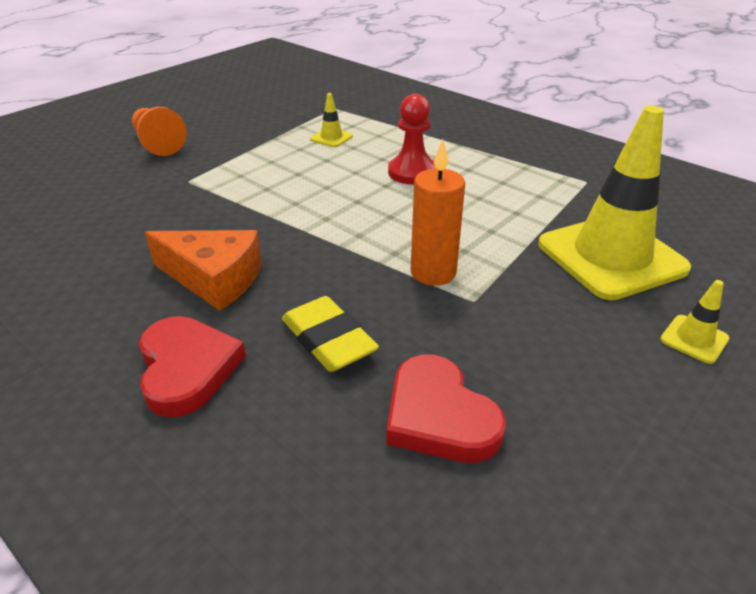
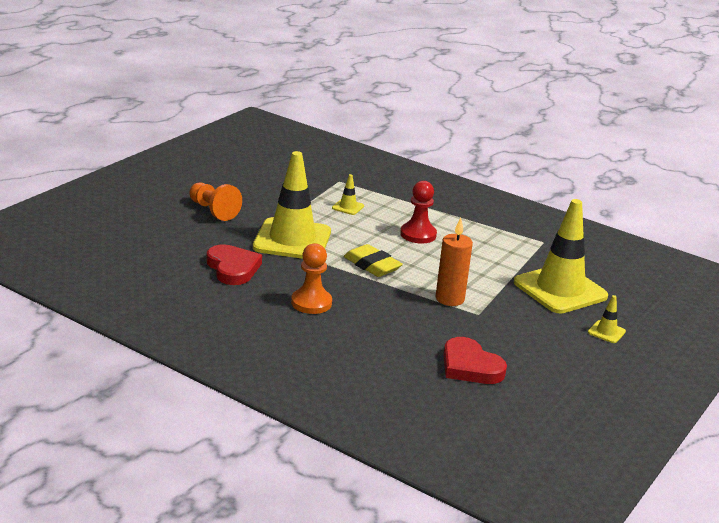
camera: 10 degrees left, 10 degrees down
(187, 368) = (322, 348): red heart -> red heart (233, 268)
(214, 279) = (311, 303): orange cheese -> orange pawn
(238, 180) = (292, 240): none -> yellow traffic cone
(328, 340) = (397, 334): yellow eraser -> yellow eraser (372, 265)

